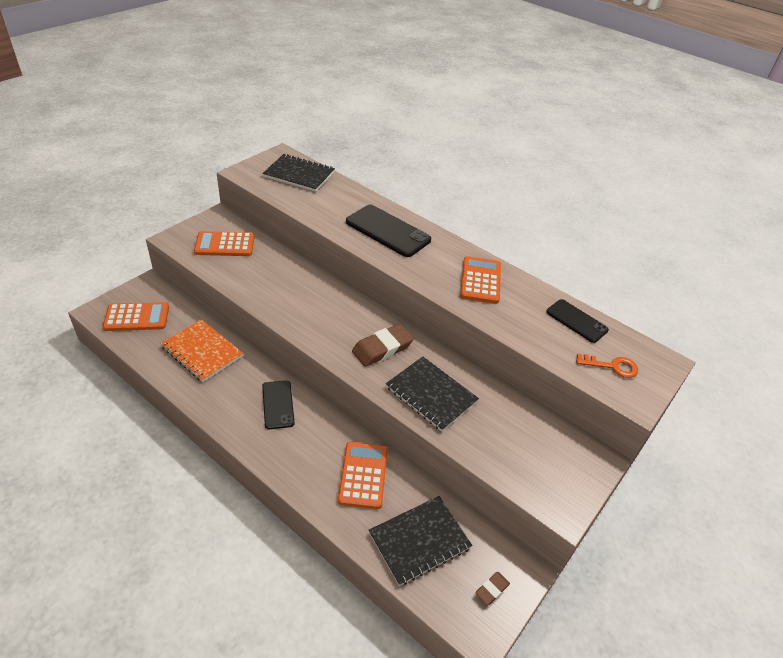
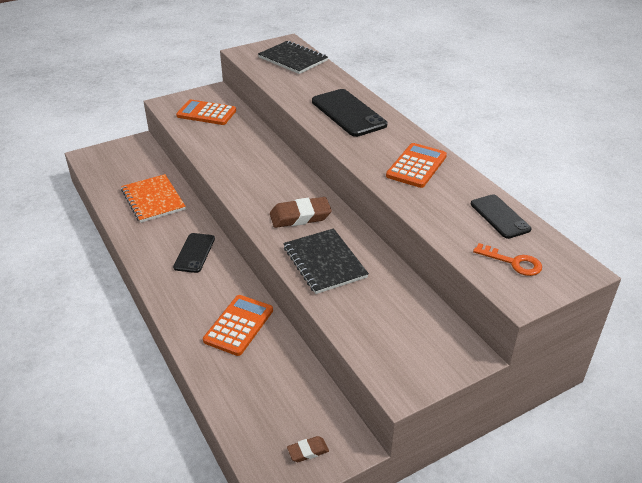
camera: 25 degrees right, 5 degrees down
(137, 317) = (115, 165): orange calculator -> none
(419, 541) = (260, 391): black notebook -> none

